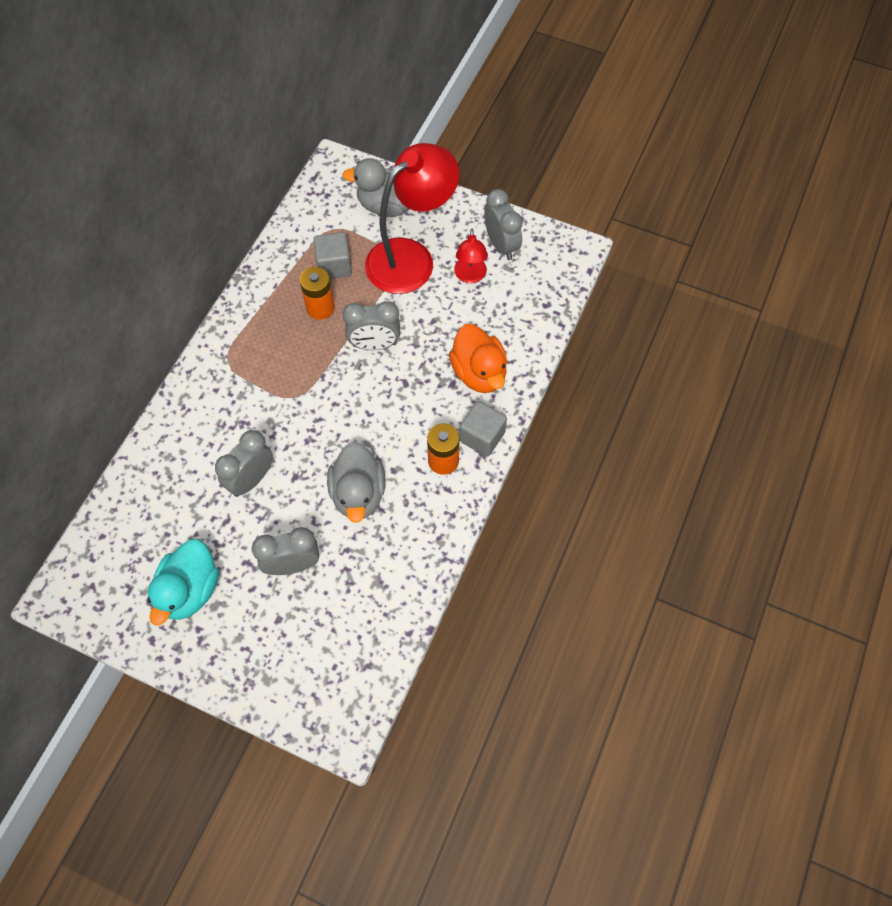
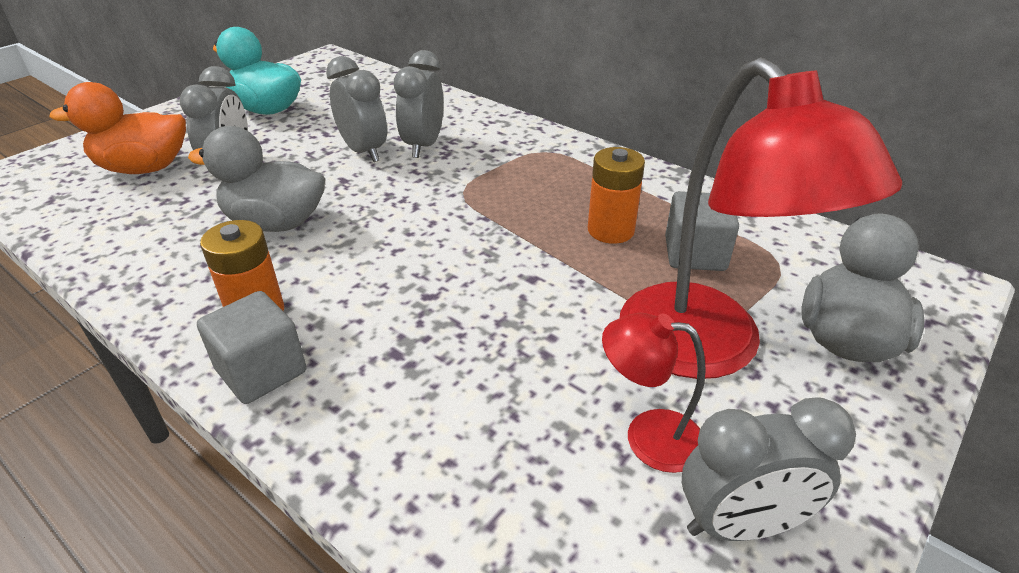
camera: 105 degrees right, 25 degrees down
(374, 344) = (520, 274): grey clock -> grey clock (423, 146)
(479, 373) = (397, 397): orange duck -> orange duck (144, 168)

